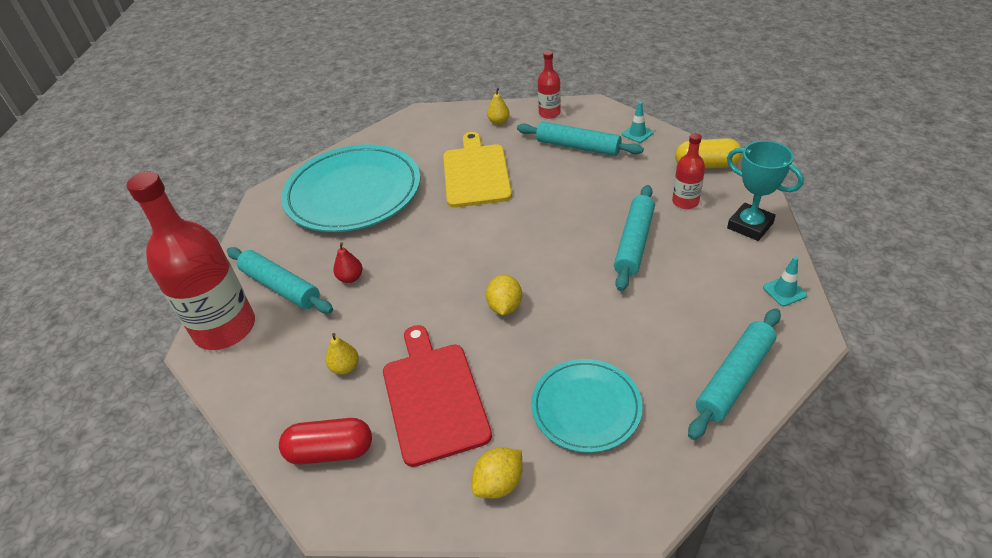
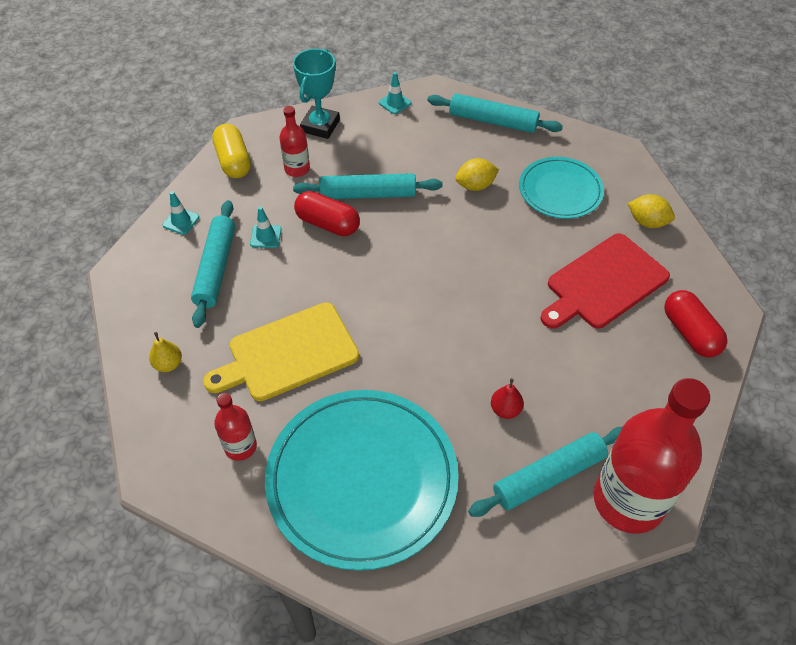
camera: 115 degrees left, 10 degrees up
(280, 287) = (548, 476): turquoise rolling pin -> turquoise rolling pin turned 45 degrees clockwise
(345, 367) = (611, 360): yellow pear -> none
(505, 307) = (486, 265): yellow lemon -> yellow lemon (475, 185)
(549, 113) = (142, 313): red bottle -> red bottle (240, 446)
(602, 174) = (265, 236): none -> turquoise traffic cone
(603, 211) = (327, 224): none -> red capsule

